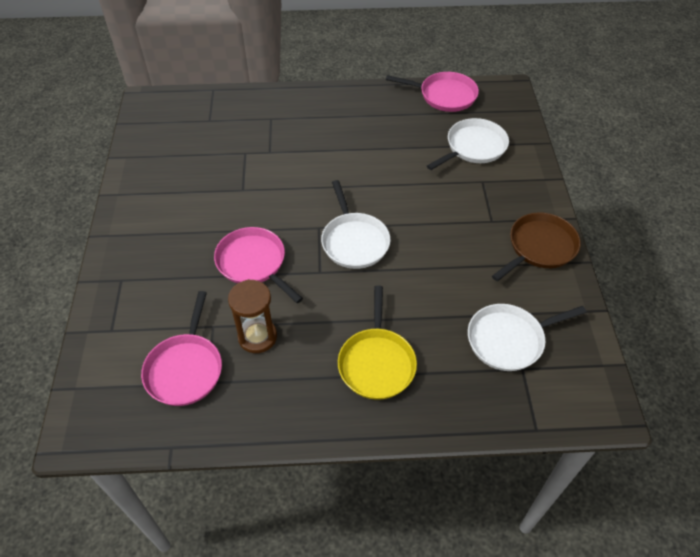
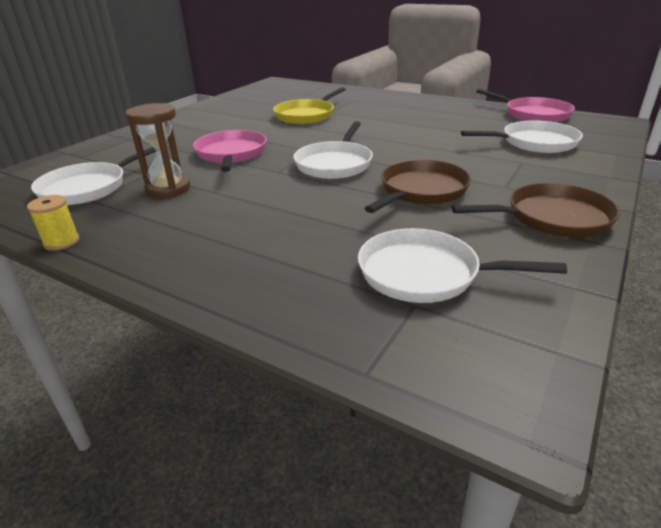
camera: 35 degrees right, 20 degrees down
(185, 369) = (88, 188): pink pan -> white pan
(254, 436) = (61, 242): none -> yellow spool
(376, 363) = (244, 237): yellow pan -> yellow pan (306, 115)
(443, 251) = (421, 190): none -> brown pan

